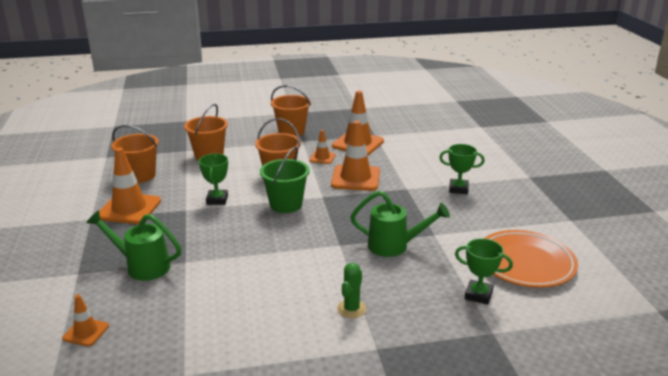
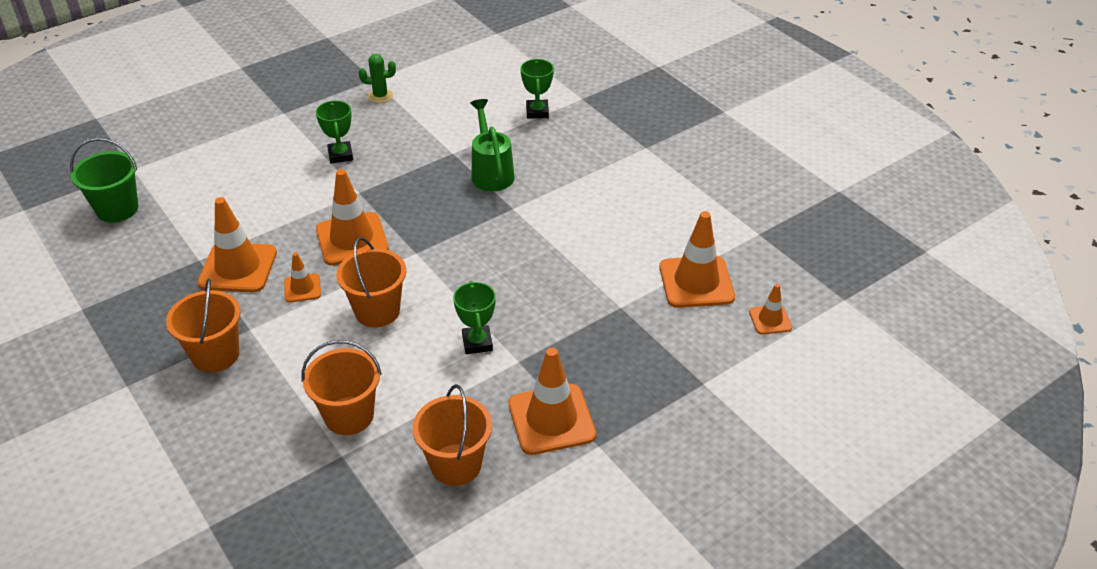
camera: 115 degrees left, 15 degrees up
(142, 266) = (653, 336): green watering can -> none
(168, 308) = (696, 282): none -> orange traffic cone
(217, 200) = (477, 342): green trophy -> green trophy turned 75 degrees counterclockwise
(286, 204) = (453, 276): green bucket -> green bucket (117, 209)
(351, 309) = (608, 172): green cactus -> green cactus (380, 96)
(525, 263) = (470, 95): orange plate -> none

